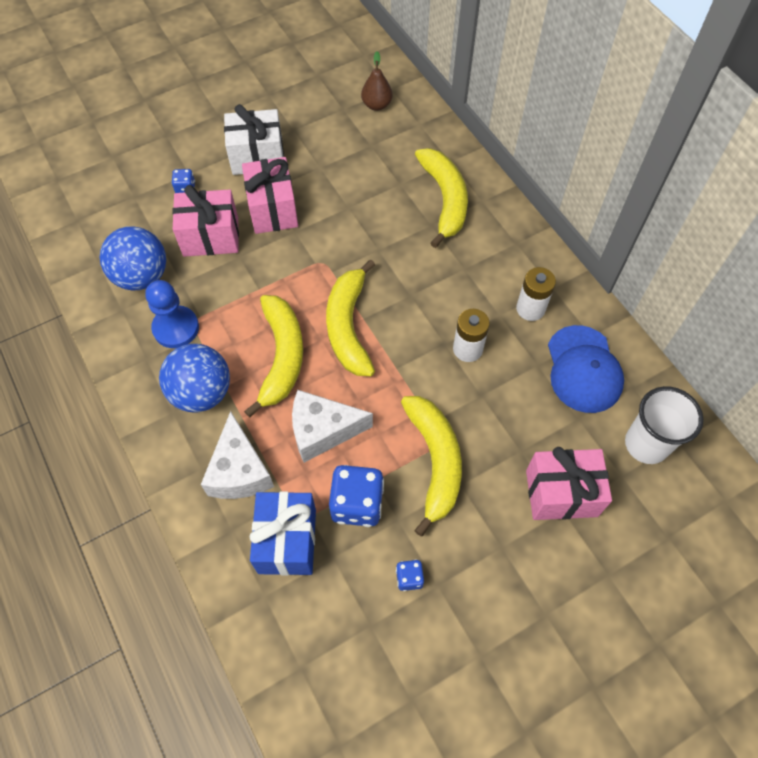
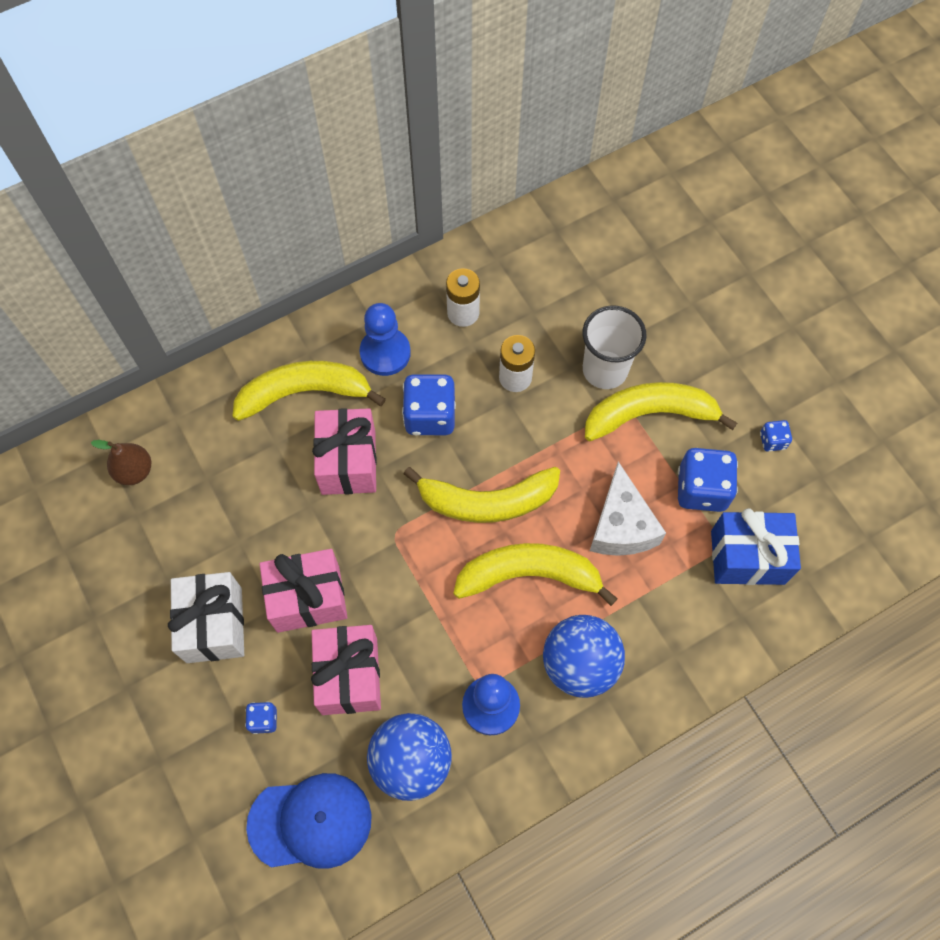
camera: 90 degrees left, 5 degrees up
(239, 471) = (674, 612): white cheese -> none
(427, 285) = (430, 416): none -> blue dice
(485, 252) = (385, 353): none -> blue pawn
(561, 493) = (674, 303): pink gift -> pink gift (348, 462)
(583, 369) = (537, 270): blue cap -> blue cap (310, 822)
(646, 444) = (618, 226): white cup -> white cup (605, 370)

